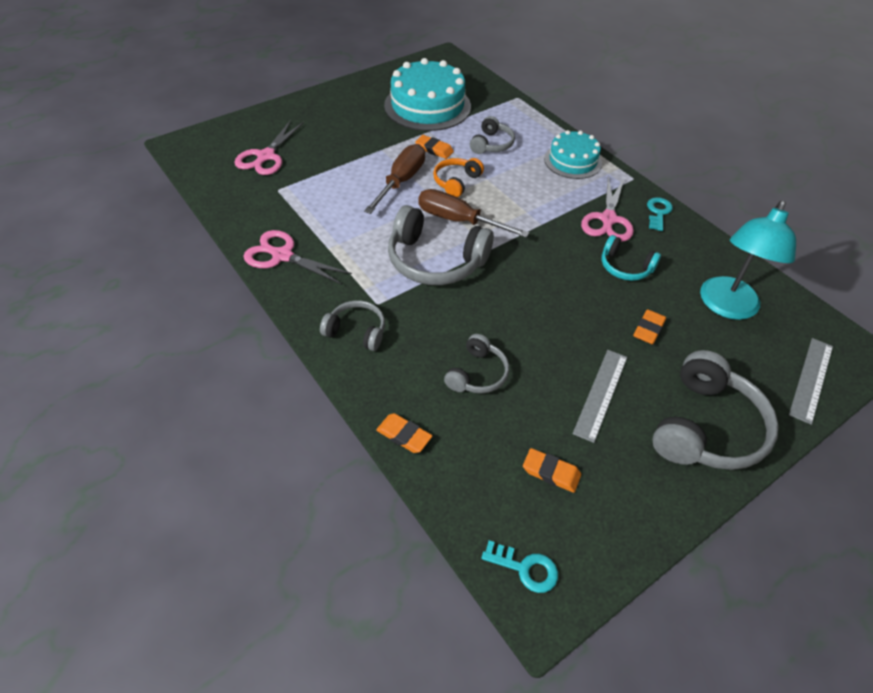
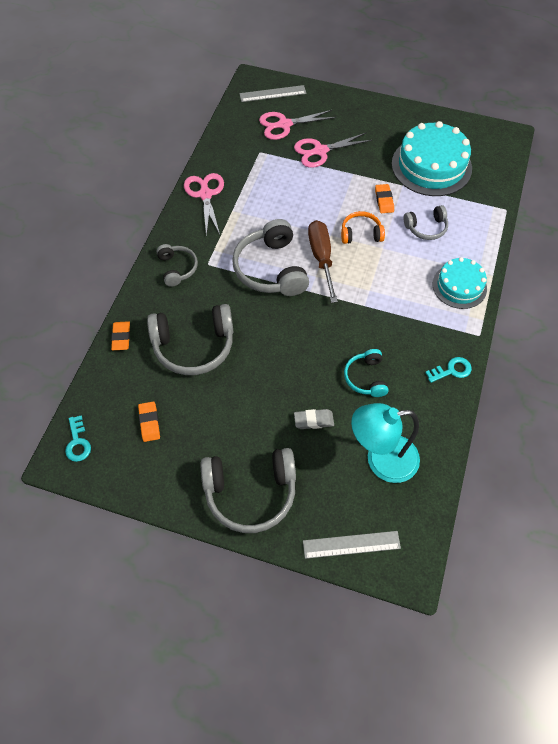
camera: 55 degrees right, 10 degrees up
(401, 181) = (331, 204): brown screwdriver -> none
(477, 374) = (194, 346): grey headphones -> grey headphones, size x1.80
(601, 394) = (231, 419): grey ruler -> grey ruler (272, 94)
(608, 219) = (410, 342): pink scissors -> pink scissors (320, 151)
(648, 329) = (313, 420): orange eraser -> grey eraser

